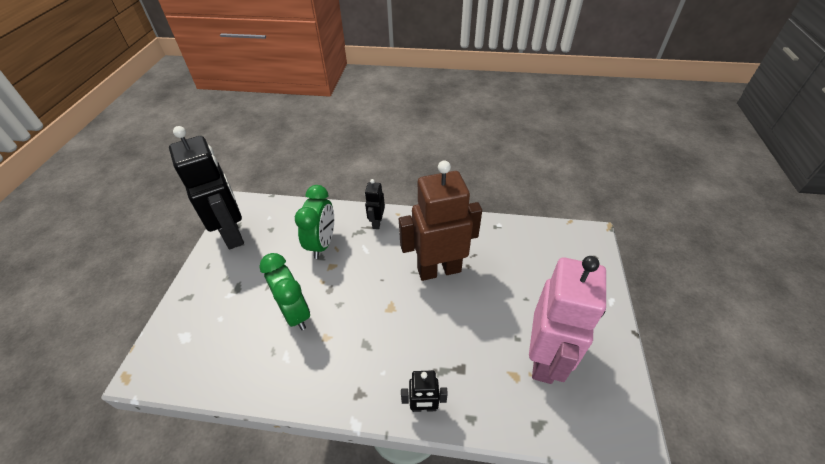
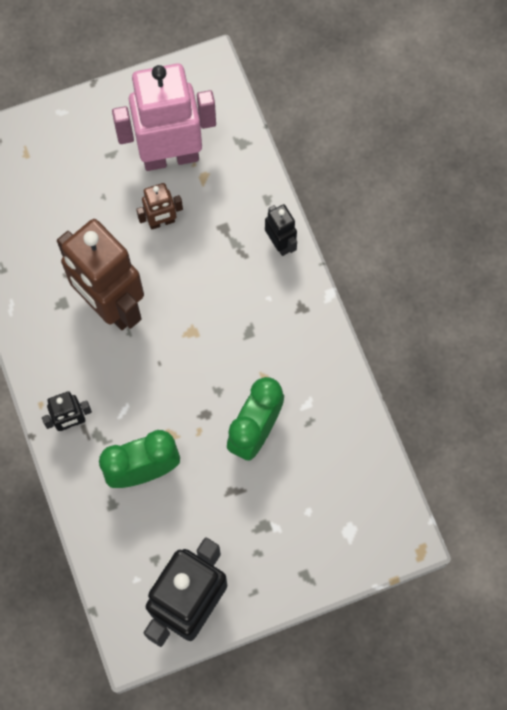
camera: 120 degrees left, 25 degrees up
(487, 326) = (161, 222): none -> brown robot

